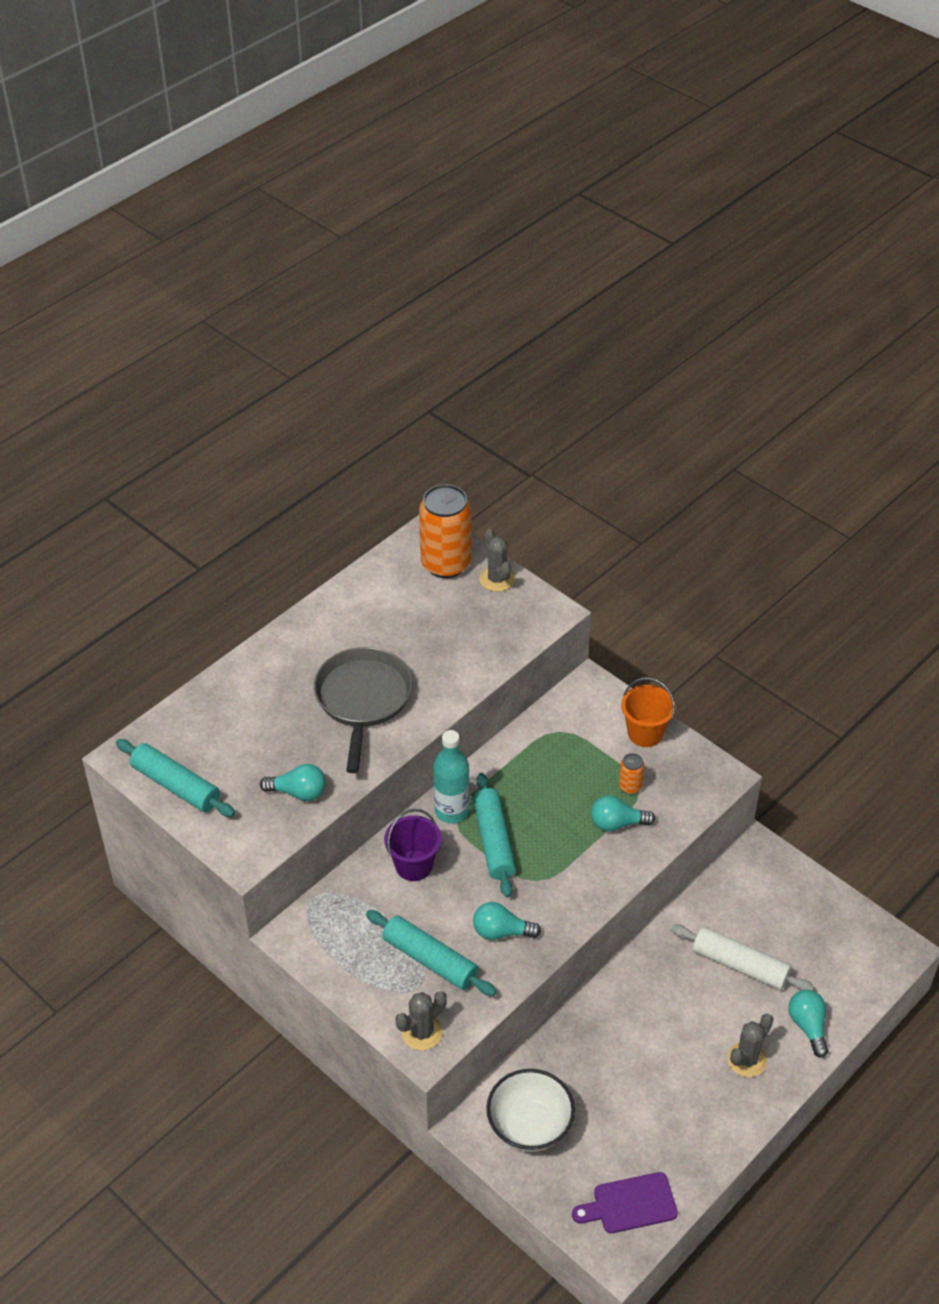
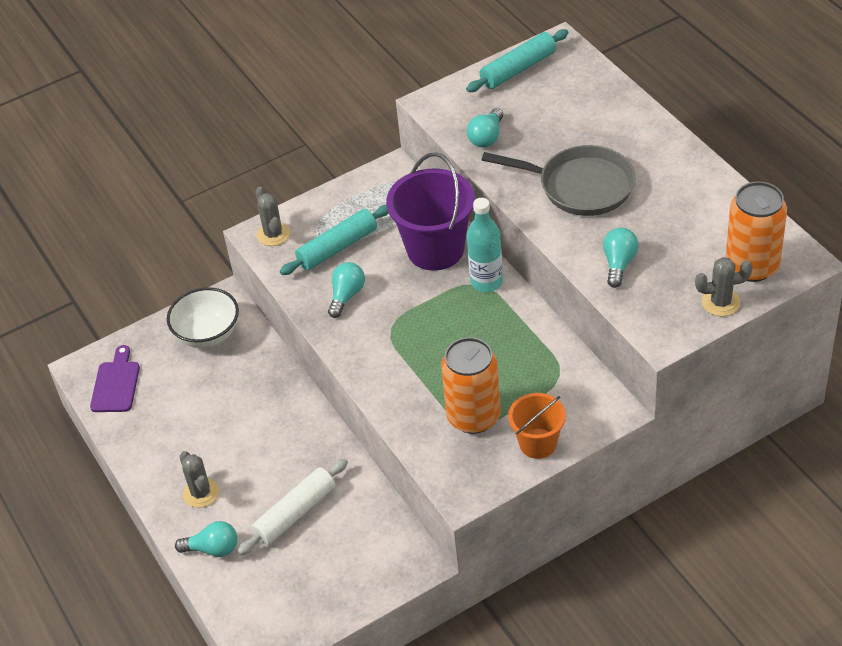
camera: 110 degrees right, 0 degrees up
(414, 865) = (435, 249): purple bucket -> purple bucket, size x1.71
(494, 841) = (443, 305): turquoise rolling pin -> none
(617, 823) = (433, 397): turquoise light bulb -> turquoise light bulb (619, 264)
(630, 786) = (473, 416): orange can -> orange can, size x2.27

